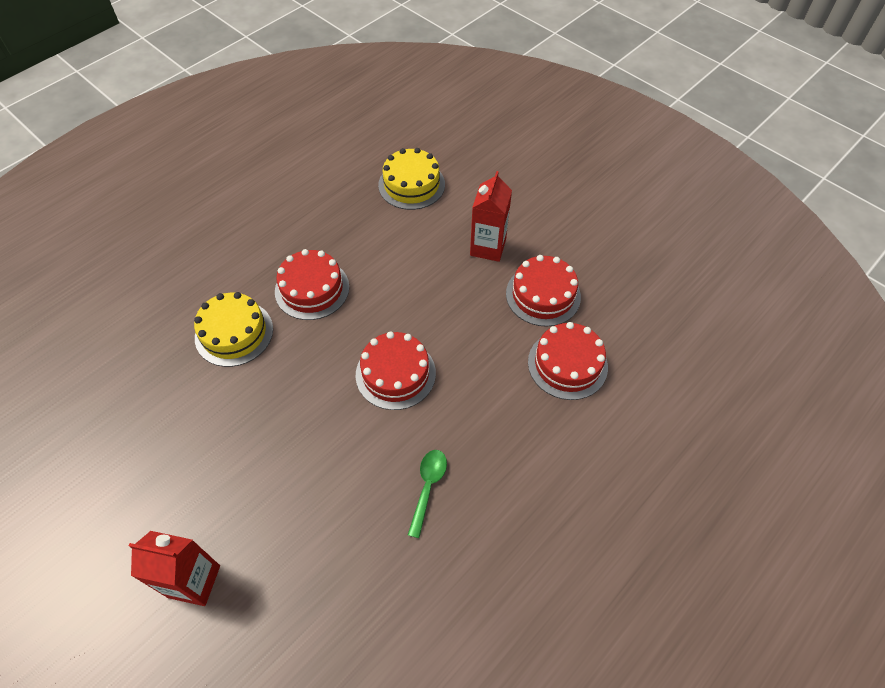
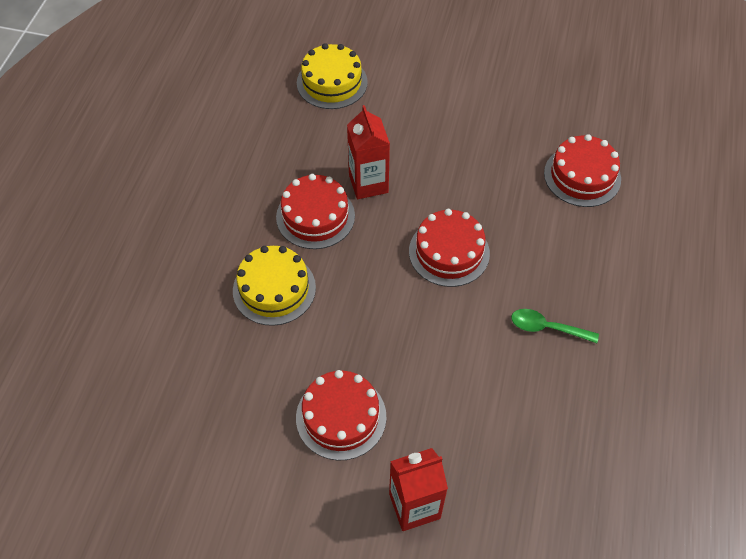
camera: 30 degrees left, 0 degrees up
(428, 487) = (547, 328): green spoon -> green spoon turned 60 degrees counterclockwise
(488, 247) = (444, 109): red carton -> red carton (368, 183)
(543, 295) = (521, 129): red cake -> red cake (341, 417)

